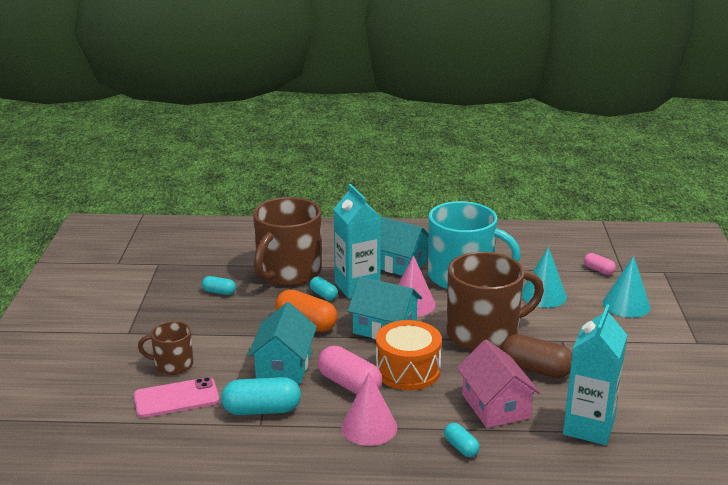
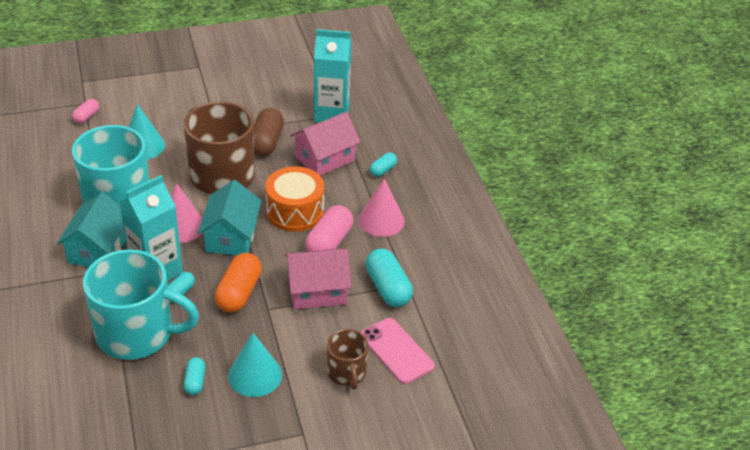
camera: 110 degrees left, 15 degrees up
(284, 365) = (317, 291): turquoise house -> pink house
(288, 273) = (137, 333): brown mug -> turquoise mug
(626, 305) = (148, 100): turquoise cone -> turquoise cone (255, 375)

